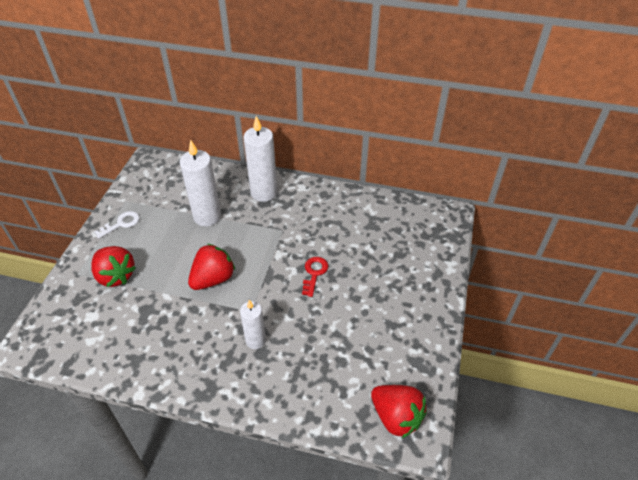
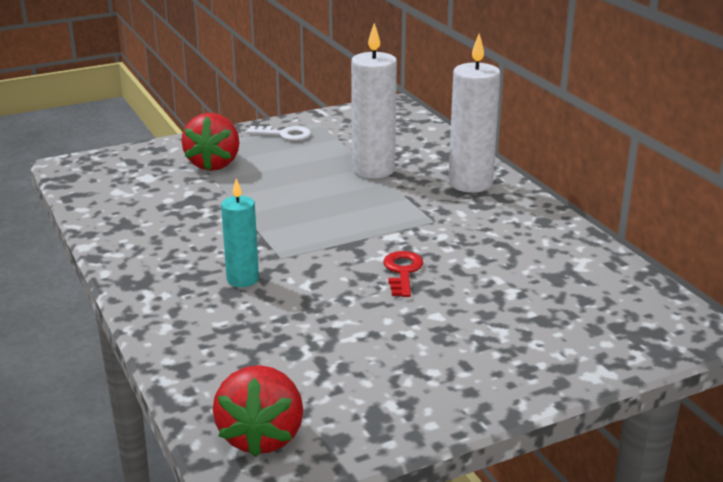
camera: 50 degrees right, 20 degrees down
(213, 279) = (291, 214): red strawberry -> none
(255, 340) = (242, 279): white candle -> turquoise candle
(314, 273) = (402, 271): red key -> red key turned 60 degrees counterclockwise

